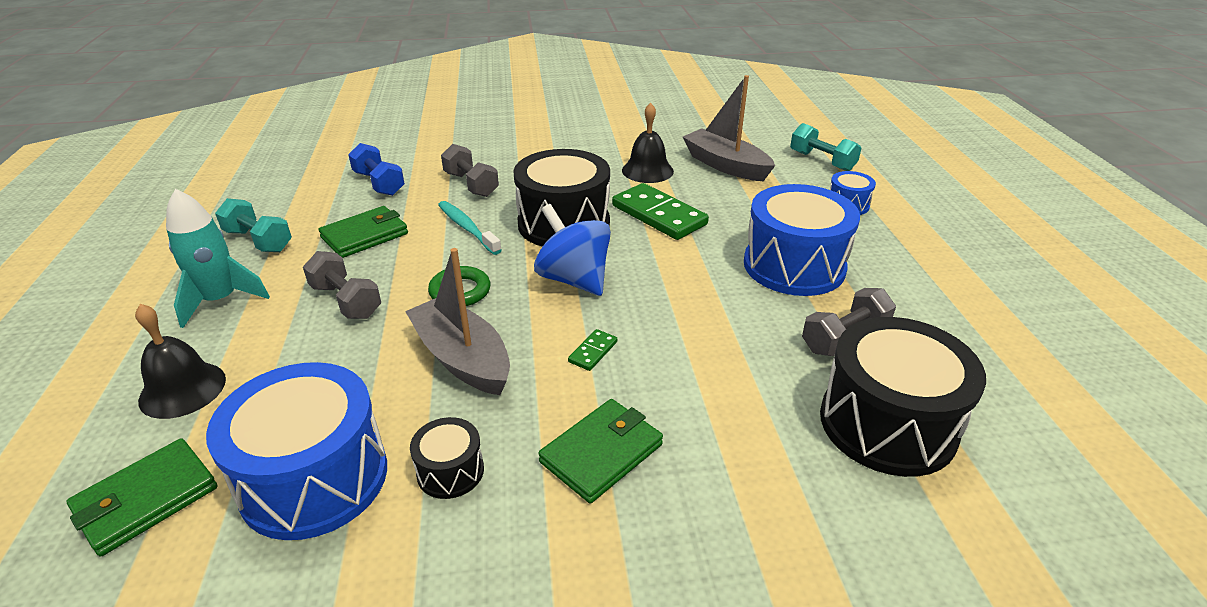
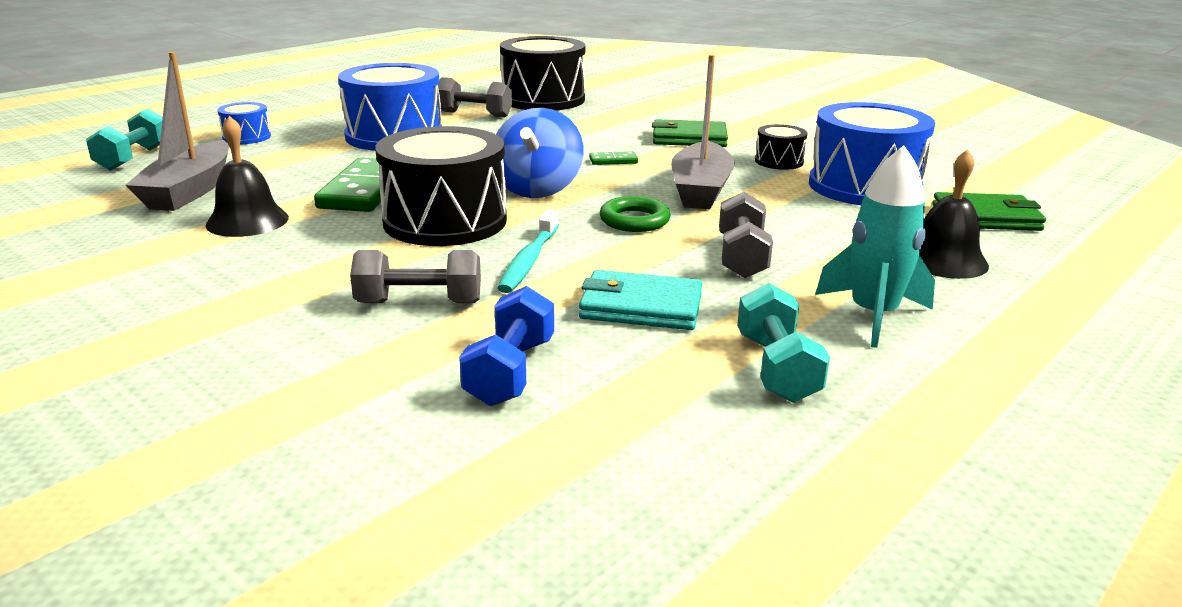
camera: 130 degrees left, 10 degrees down
(365, 235) = (640, 307): green wallet -> turquoise wallet
(471, 184) = (419, 303): grey dumbbell -> grey dumbbell turned 75 degrees clockwise

